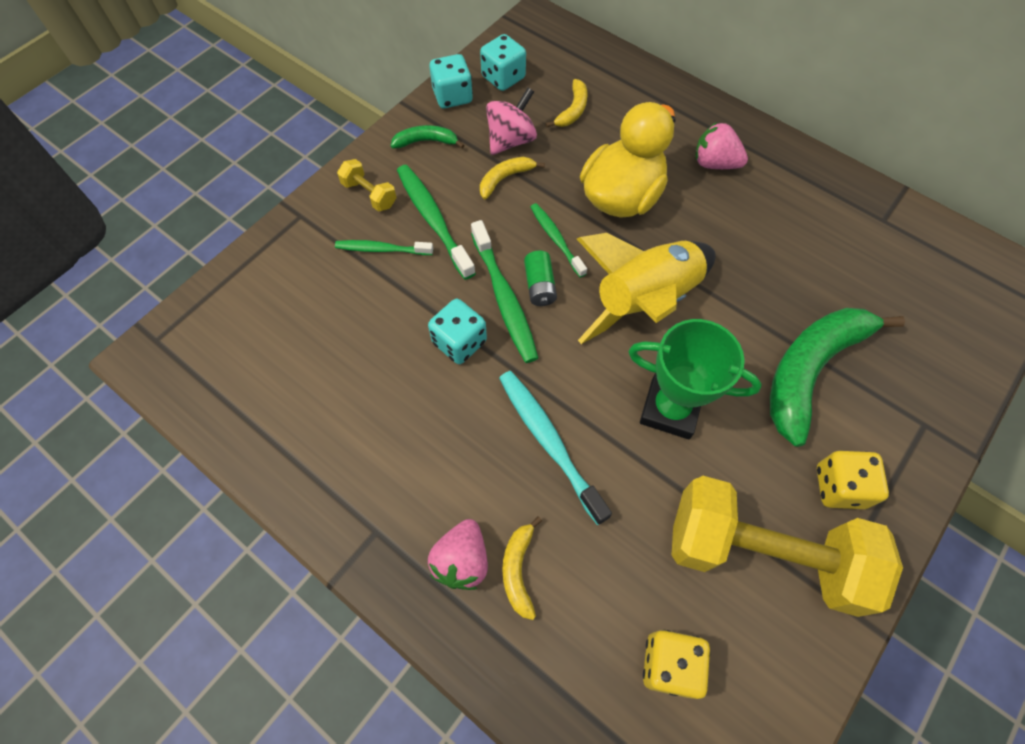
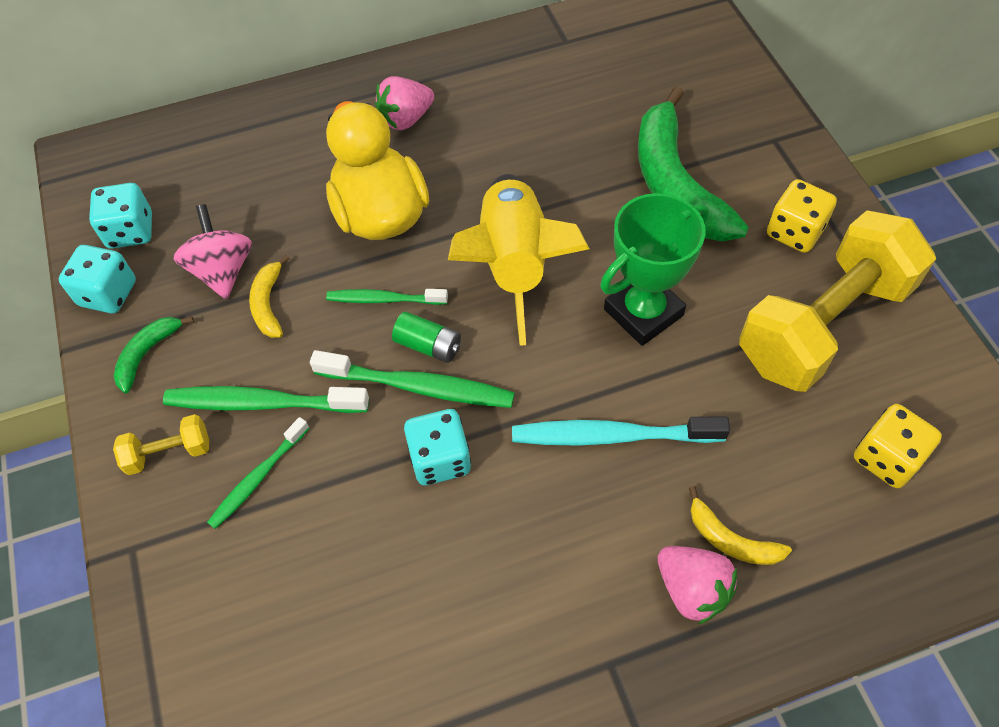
camera: 55 degrees left, 5 degrees down
(573, 110) = (235, 193): yellow banana -> none

